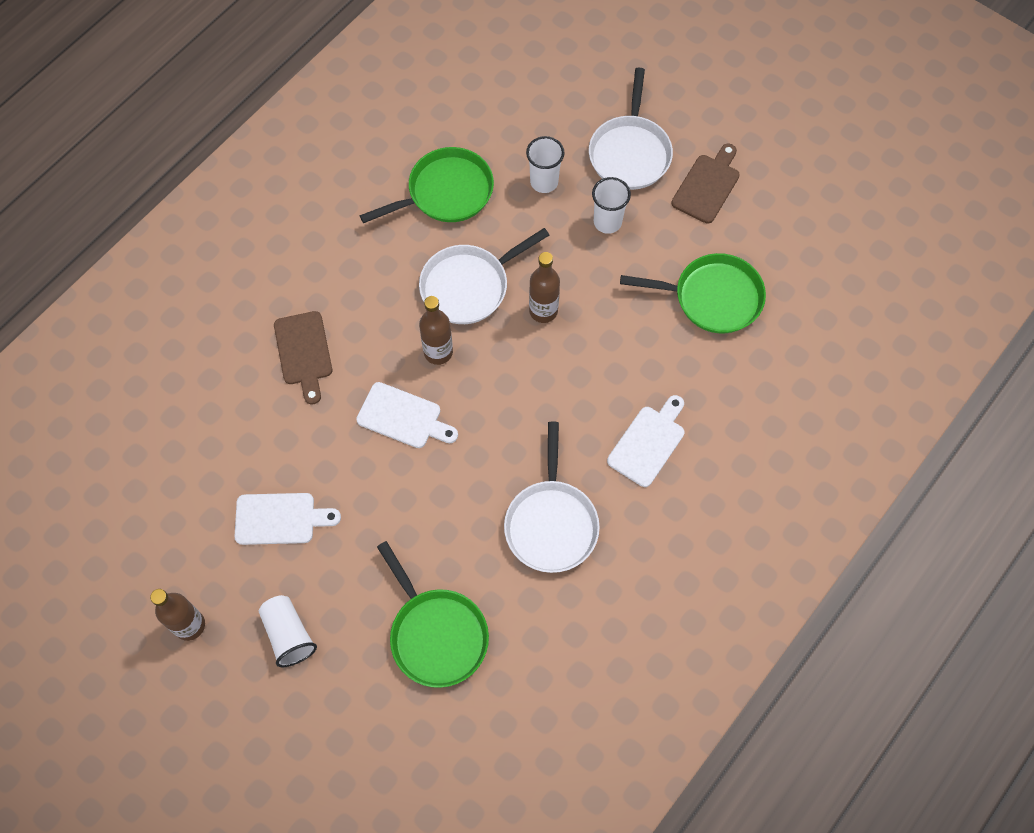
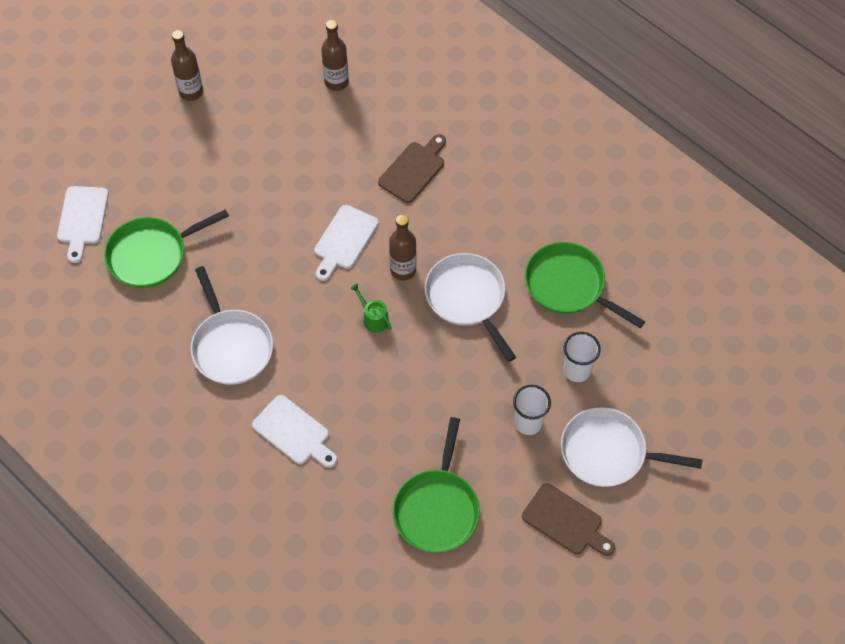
camera: 95 degrees right, 5 degrees down
(280, 518) = (267, 151): white cutting board -> white cutting board (82, 219)
(288, 635) = (171, 155): white cup -> none
(304, 352) = (413, 170): brown cutting board -> brown cutting board turned 135 degrees clockwise
(445, 192) = (569, 285): green pan -> green pan turned 150 degrees clockwise
(501, 377) = (373, 318): none -> green watering can
(543, 311) = (436, 358): brown bottle -> brown bottle (336, 82)
(551, 523) = (231, 346): white pan -> white pan turned 120 degrees counterclockwise

